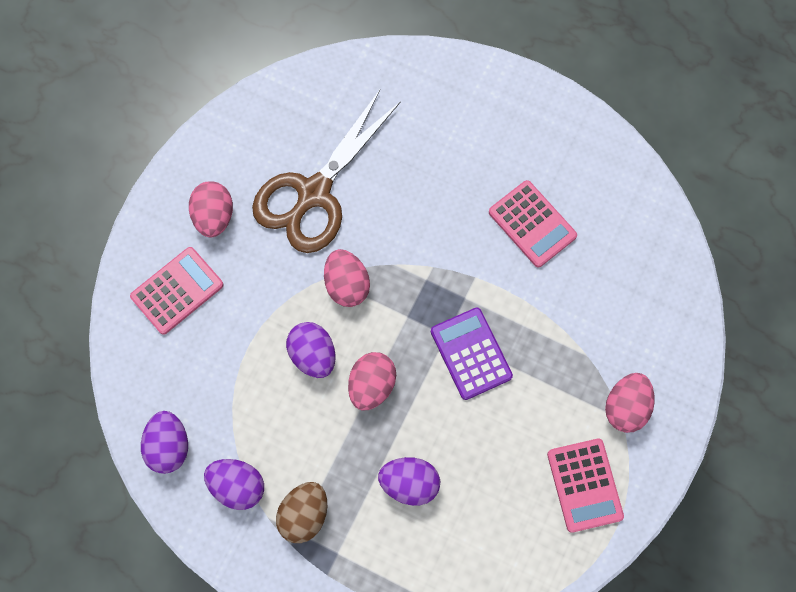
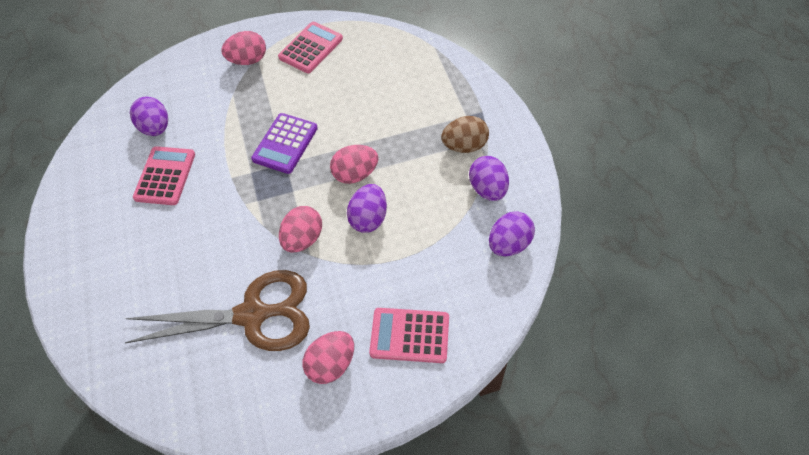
camera: 130 degrees left, 15 degrees down
(409, 483) = (392, 115): purple egg -> purple egg (155, 128)

